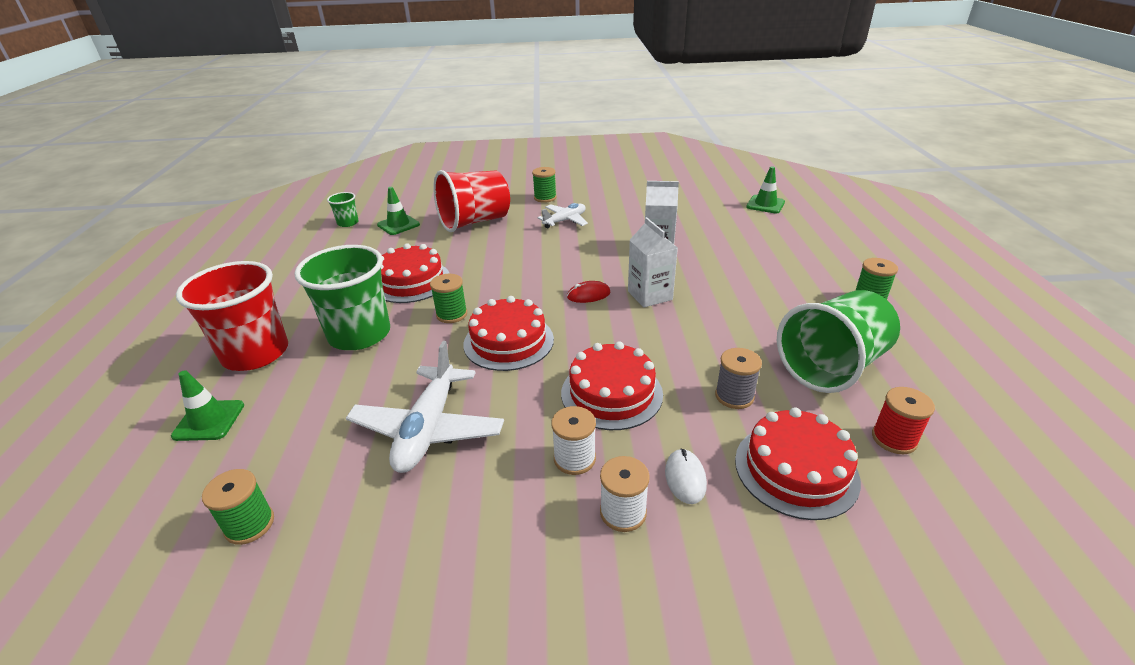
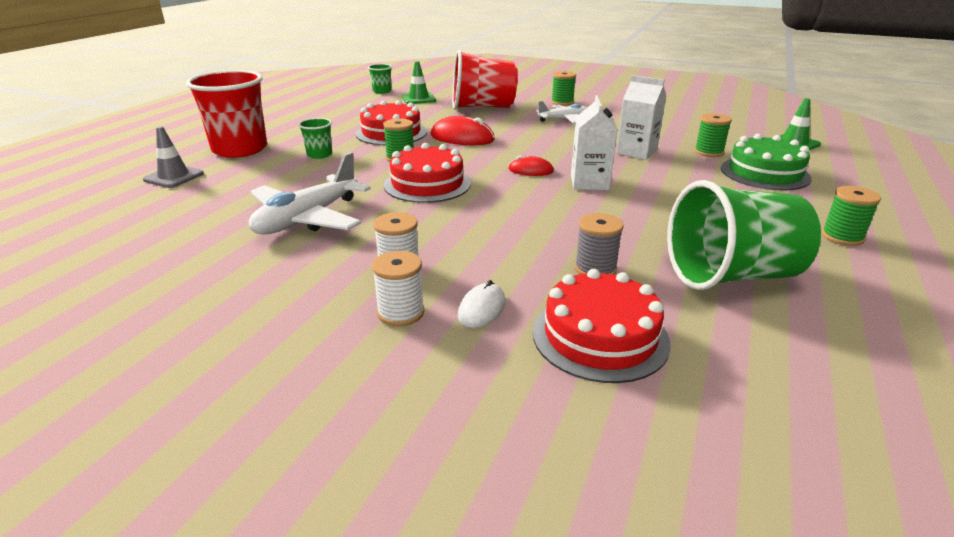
camera: 25 degrees right, 5 degrees down
(209, 420) = (174, 177): green traffic cone -> grey traffic cone
(250, 524) = (138, 236): green spool -> green spool (708, 152)
(359, 334) = (319, 155): green cup -> green cup, size x0.46
(489, 269) = (462, 138): none -> red mouse
(611, 393) = (478, 236): red cake -> none
(770, 244) = (764, 173): none -> green cake
(894, 439) = (742, 348): red spool -> none

